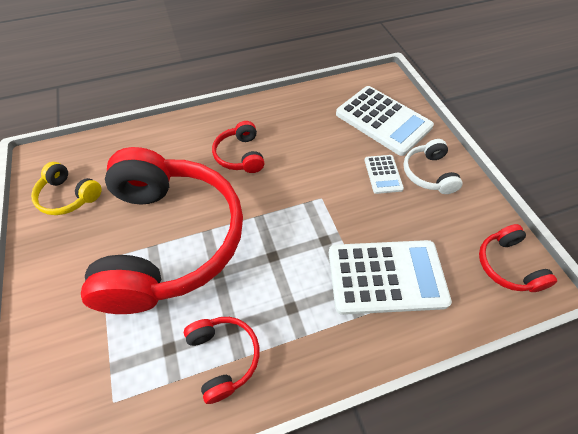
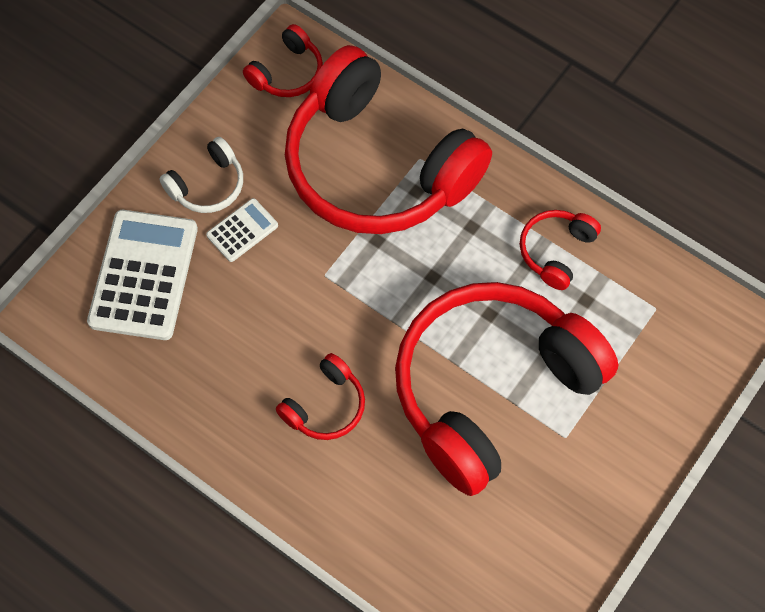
camera: 125 degrees left, 10 degrees up
(69, 196) = (530, 554): yellow headphones -> none
(386, 277) = (378, 165): white calculator -> red headphones

